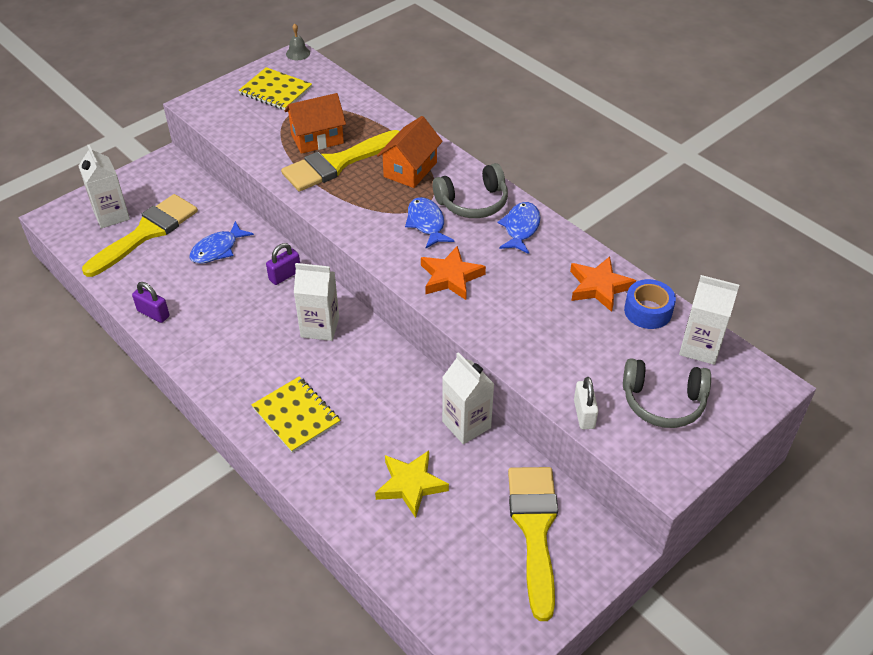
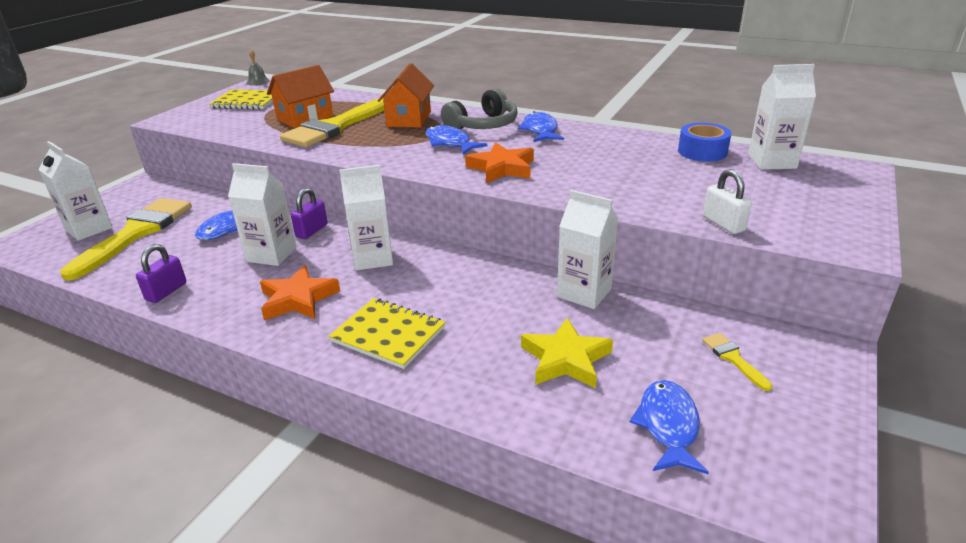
camera: 20 degrees left, 15 degrees down
(153, 313) = (166, 291): purple padlock -> purple padlock turned 75 degrees counterclockwise
(243, 295) = (271, 254): none -> white carton
(444, 567) = (668, 426): none -> blue fish
(534, 529) = (733, 358): yellow brush -> yellow brush, size x0.41
(599, 287) = (644, 147): orange star -> orange star (298, 299)
(663, 402) = (784, 199): grey headphones -> none

